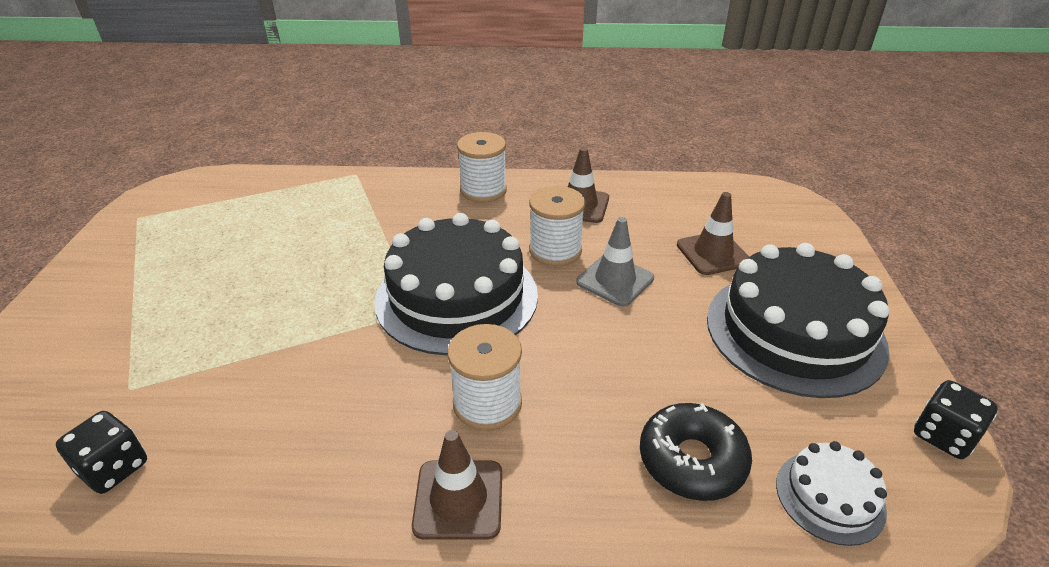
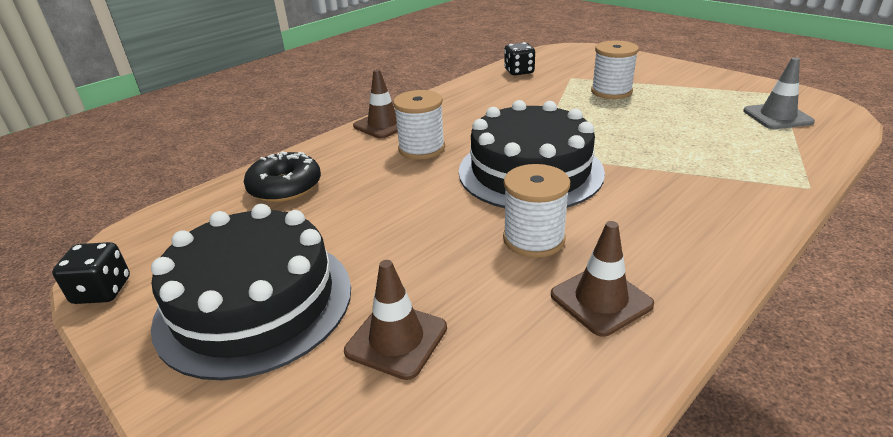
camera: 135 degrees right, 5 degrees down
(483, 190) = (703, 248): white spool -> white spool (611, 91)
(615, 280) = (450, 248): grey traffic cone -> grey traffic cone (777, 116)
(830, 496) = (192, 214): white cake -> none

